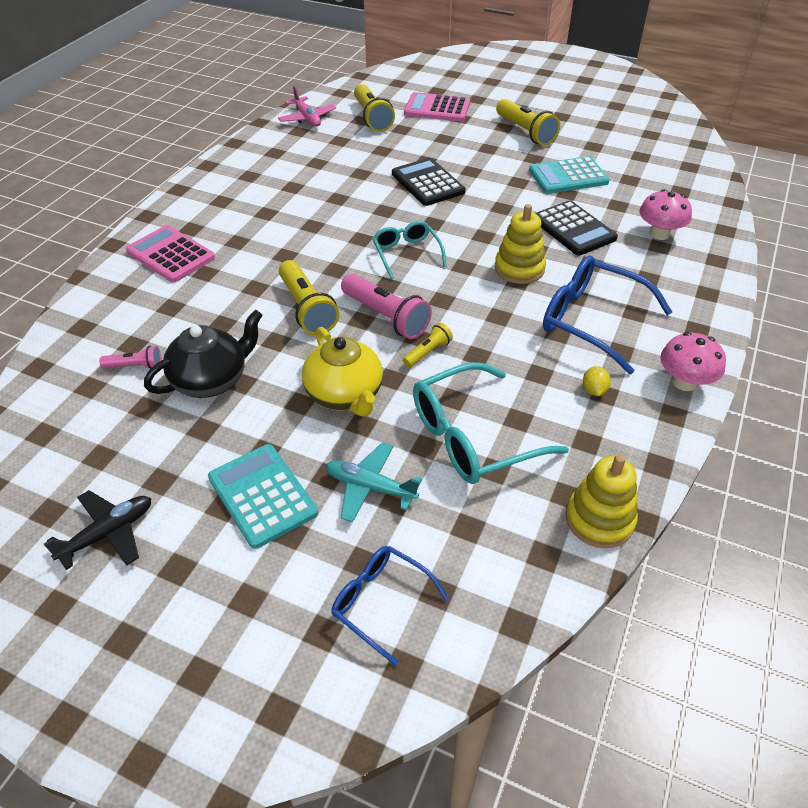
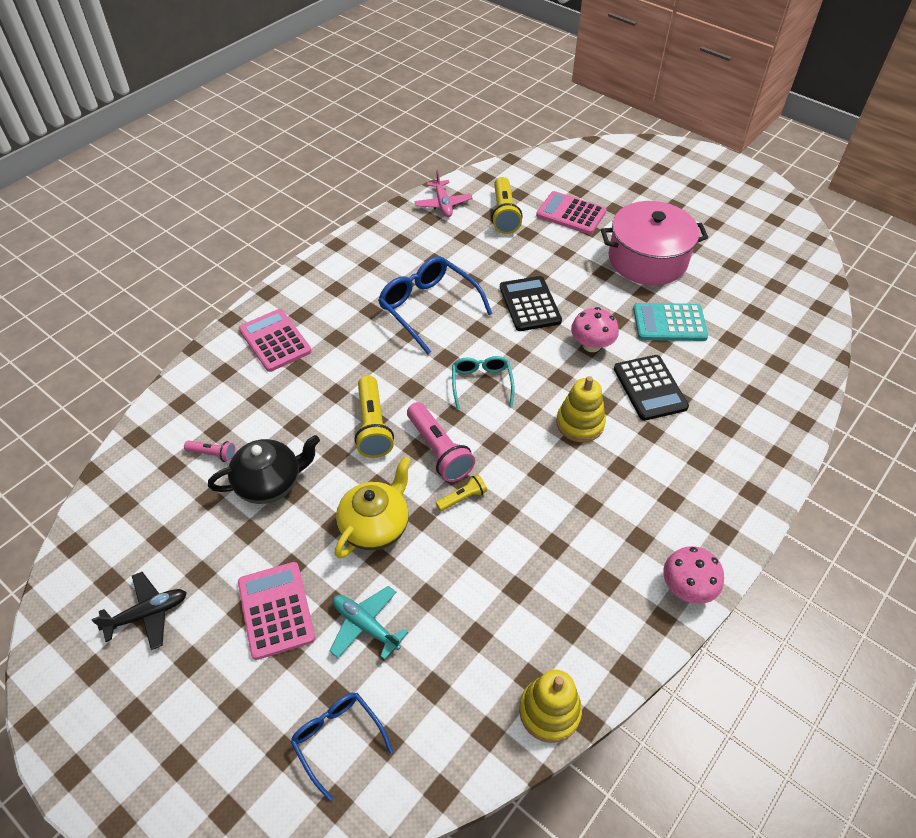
camera: 15 degrees right, 5 degrees up
(262, 495) = (276, 610): turquoise calculator -> pink calculator
(345, 395) = (375, 526): yellow teapot -> yellow teapot turned 135 degrees counterclockwise
(474, 436) = (471, 597): turquoise glasses -> none
(525, 132) = (647, 259): yellow flashlight -> pink pot
(593, 321) = (627, 499): blue glasses -> blue glasses (429, 308)
(594, 390) = (597, 576): yellow lemon -> none
(659, 234) = (733, 411): pink mushroom -> pink mushroom (591, 345)

